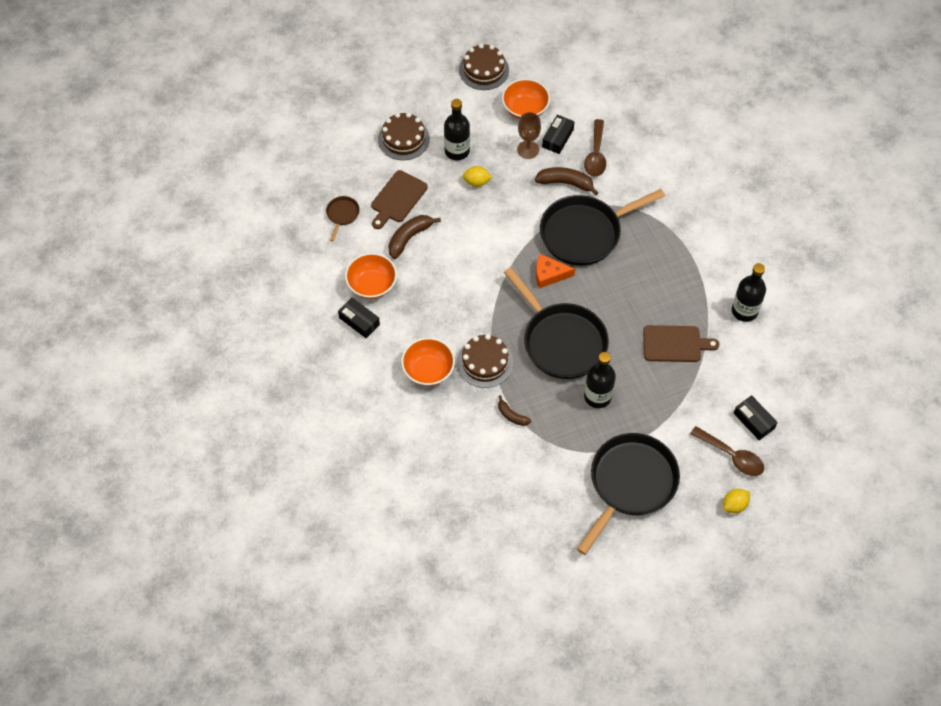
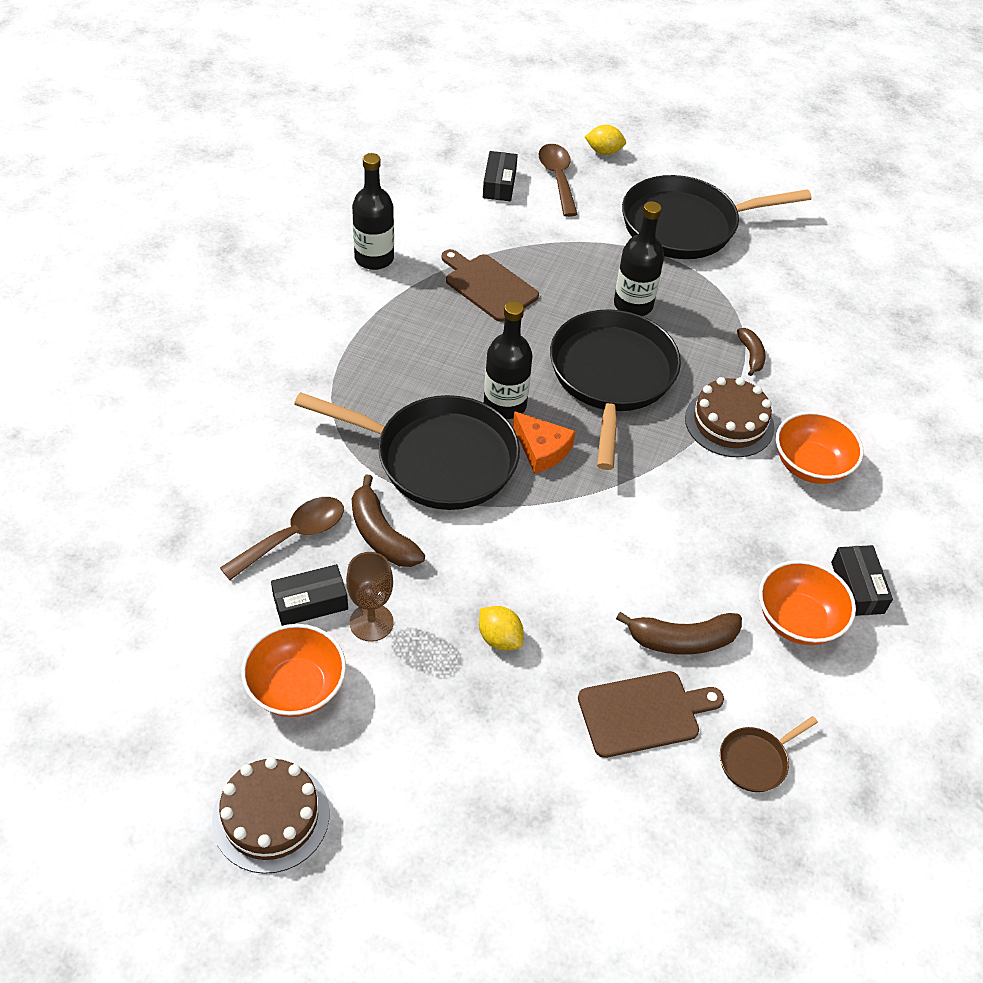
camera: 140 degrees left, 10 degrees down
(403, 139) = (536, 807): brown cake -> none
(457, 151) = (475, 711): black bottle -> black bottle (505, 405)

